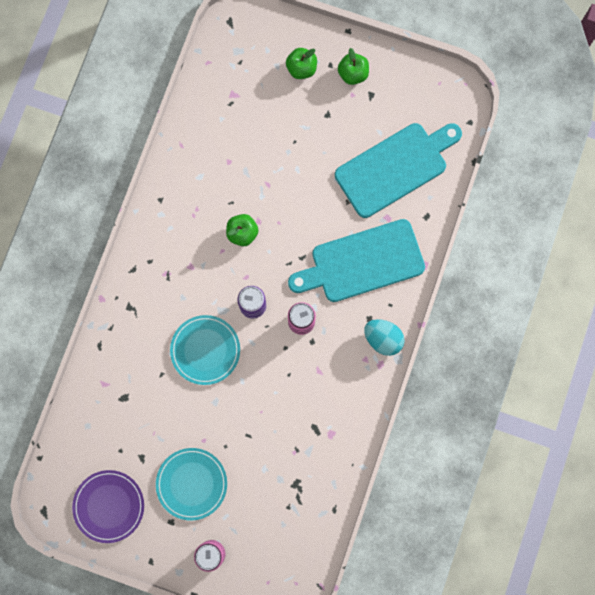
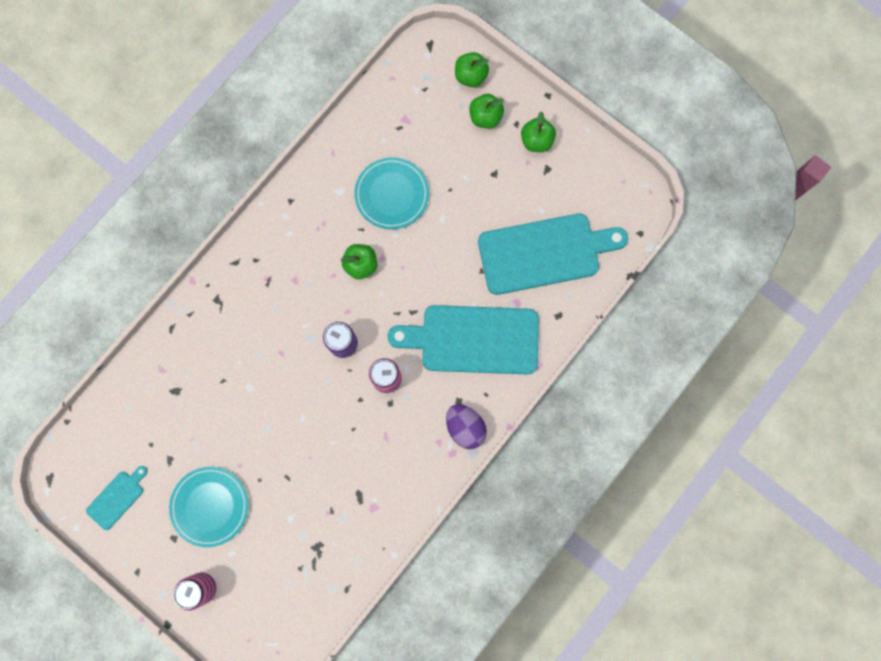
camera: 20 degrees right, 0 degrees up
(109, 506) = (117, 498): purple plate -> turquoise cutting board
(205, 350) = (277, 372): turquoise plate -> turquoise plate (392, 194)
(275, 37) = (470, 76): none -> green apple
(383, 339) = (465, 427): turquoise egg -> purple egg

